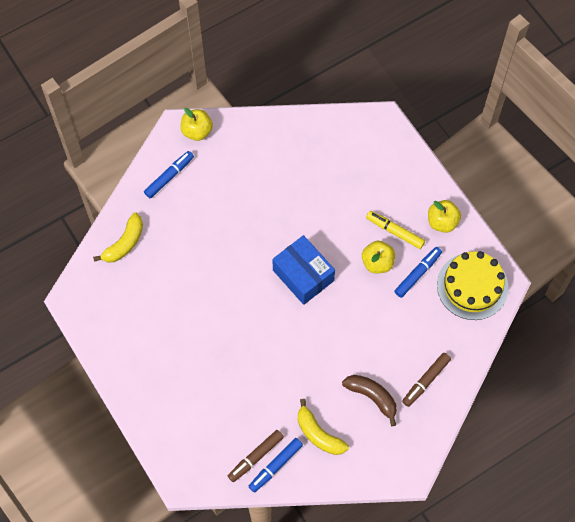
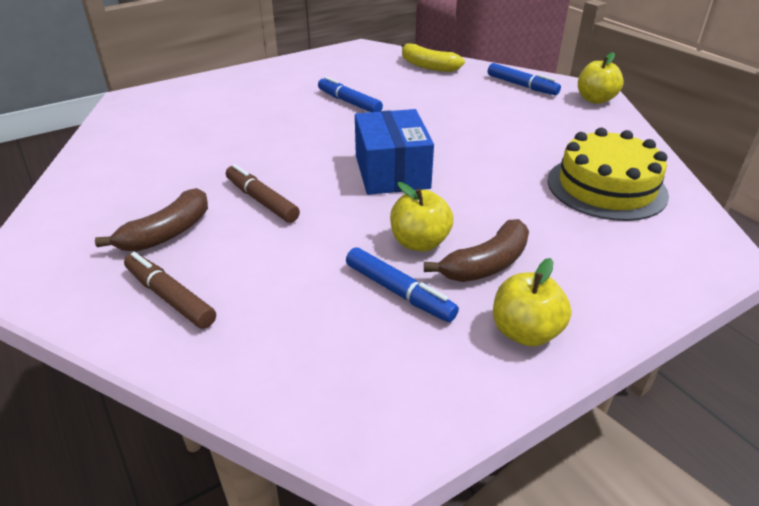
camera: 90 degrees right, 30 degrees down
(255, 457) = (128, 138): brown marker -> brown marker (261, 201)
(275, 466) = (106, 151): blue marker -> blue marker (349, 102)
(303, 275) = (392, 172): blue box -> blue box turned 60 degrees counterclockwise
(318, 434) = (132, 183): yellow banana -> none
(395, 232) = (486, 264): yellow marker -> brown banana
(472, 286) = (371, 379): yellow cake -> yellow cake (606, 187)

